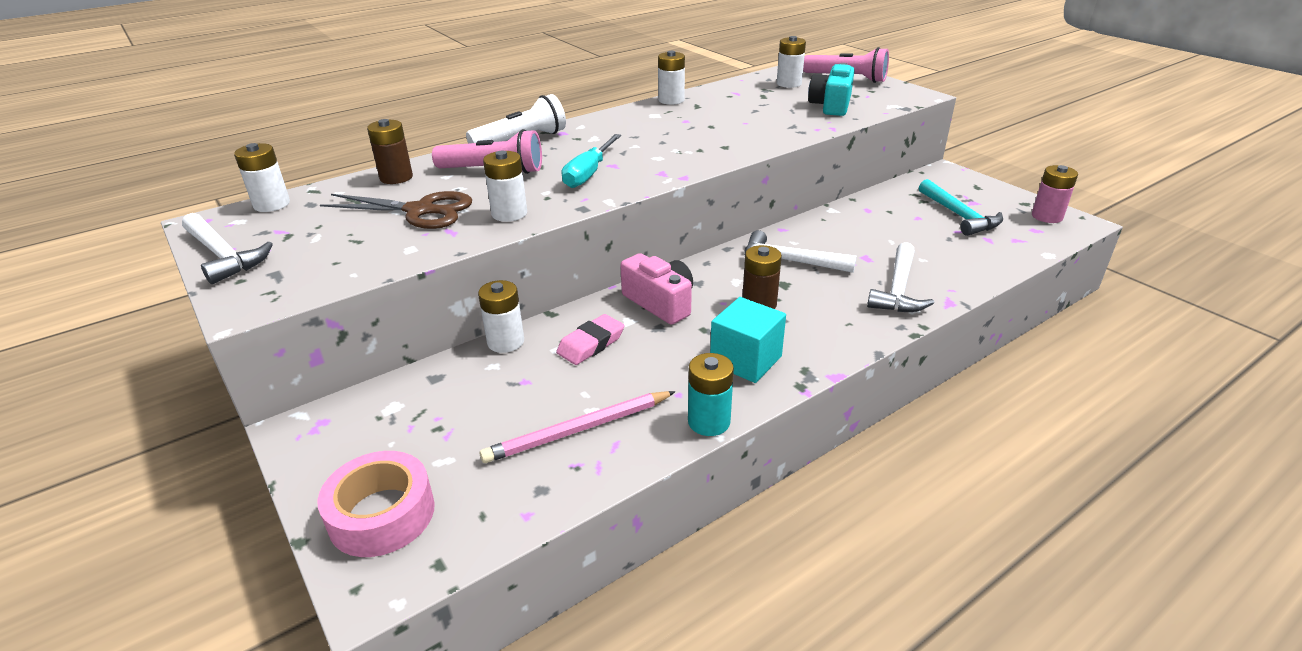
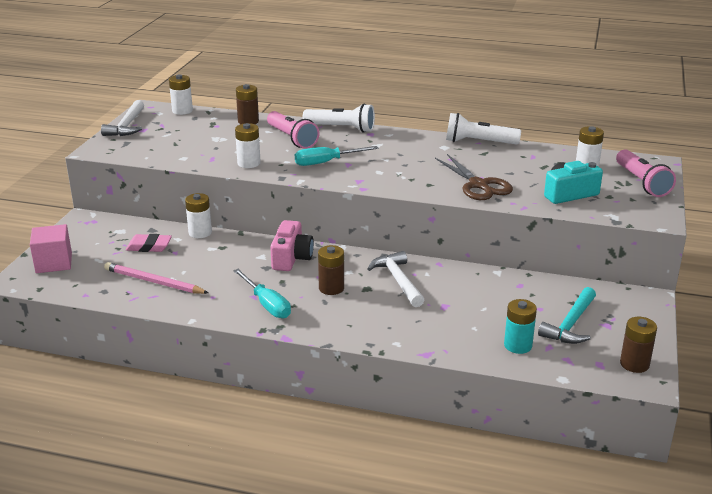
camera: 50 degrees right, 5 degrees down
(382, 514) = (54, 263): pink tape -> pink cube
(420, 211) = (222, 143): brown scissors -> brown scissors (478, 185)
(591, 344) = (226, 255): pink eraser -> pink eraser (149, 246)
(671, 100) = (478, 142): white battery -> white flashlight
(709, 422) = (199, 314): turquoise battery -> turquoise battery (518, 345)
(745, 360) = (267, 304): turquoise cube -> turquoise screwdriver
(898, 289) = (417, 330): white hammer -> none
(1047, 216) = (634, 364): pink battery -> brown battery

